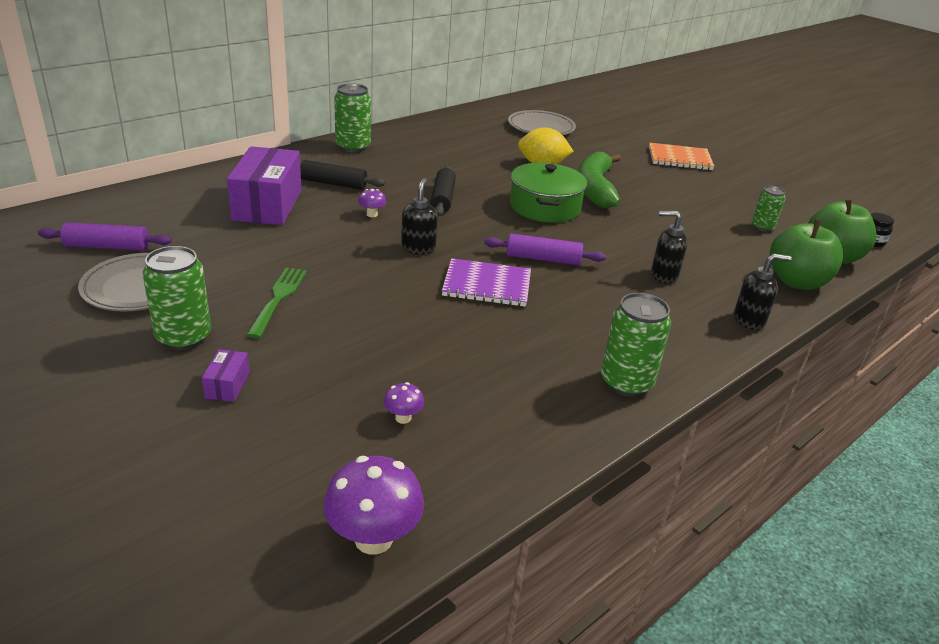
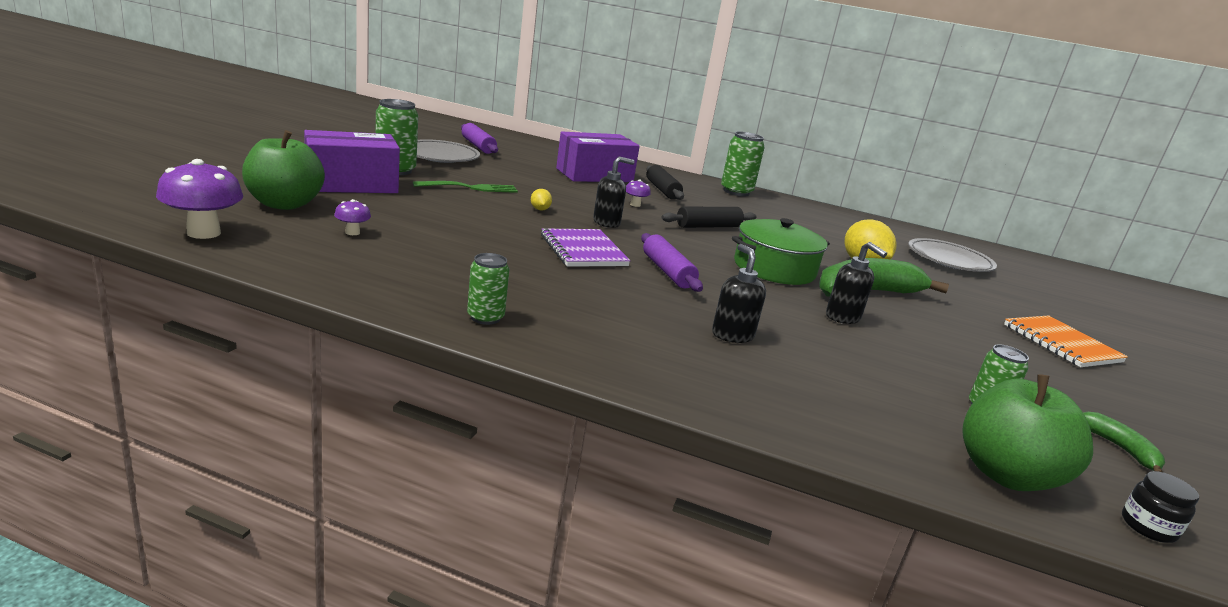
camera: 60 degrees right, 10 degrees down
(227, 385) = (351, 184): purple box -> purple box, size x2.39
(367, 274) = (540, 209): none -> yellow lemon
(626, 383) = (485, 317): green can -> green can, size x0.61
(749, 320) = (706, 393): black soap dispenser -> black soap dispenser (843, 317)
(796, 282) = (868, 436): green apple -> green apple (284, 204)
(802, 209) = (1120, 449): none -> green banana

